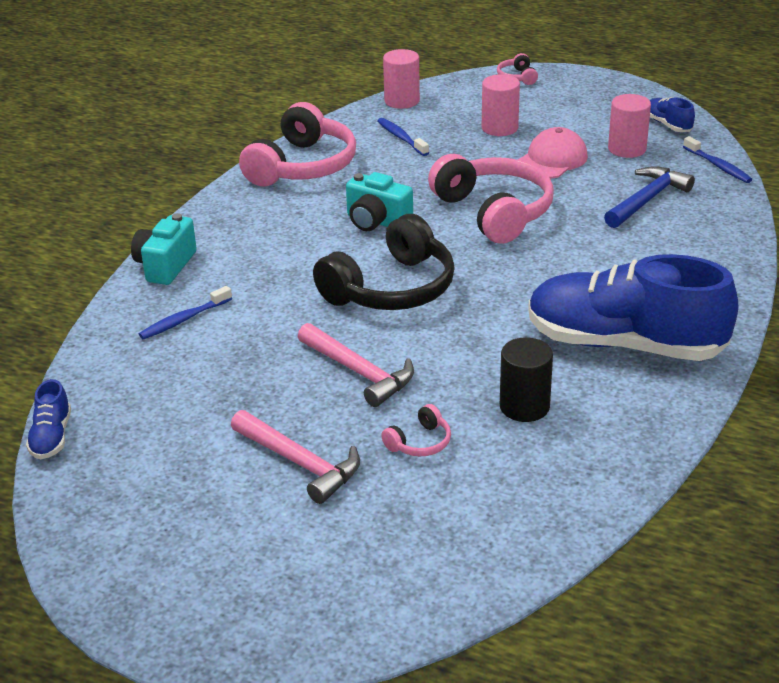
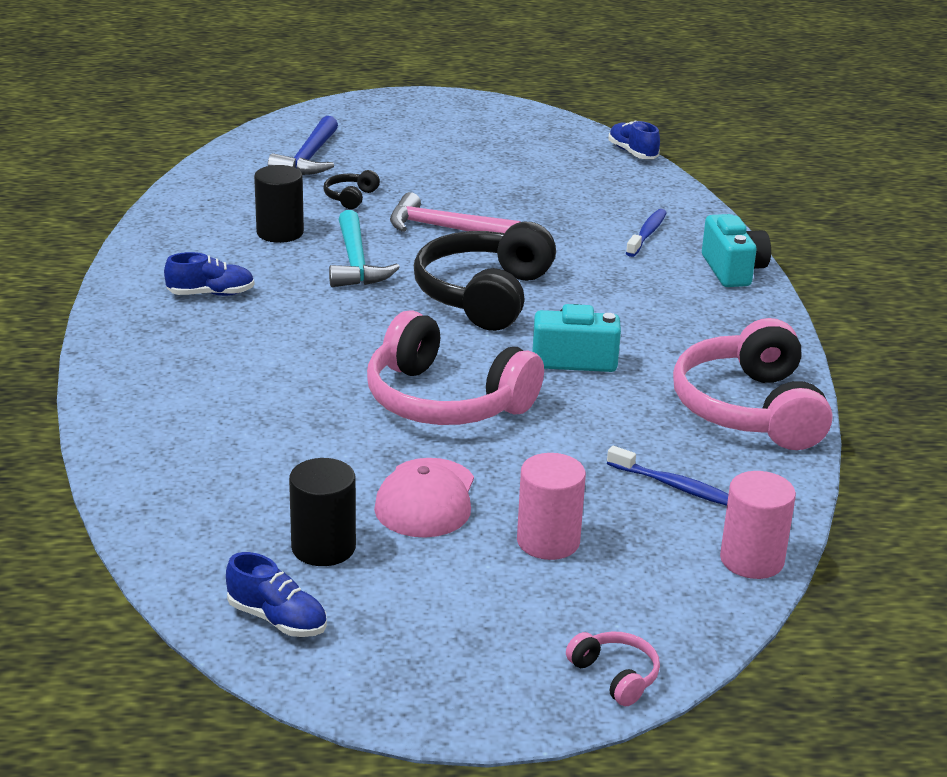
camera: 150 degrees right, 5 degrees down
(300, 463) = (431, 172): pink hammer -> none
(419, 442) = (350, 197): pink headphones -> black headphones
(474, 350) = (356, 262): none -> turquoise hammer
(624, 344) = (211, 294): blue shoe -> blue shoe, size x0.41
(627, 149) = (323, 547): pink cylinder -> black cylinder
(647, 200) = (254, 463): blue hammer -> blue hammer (309, 158)
(718, 166) = (166, 548): blue toothbrush -> none

